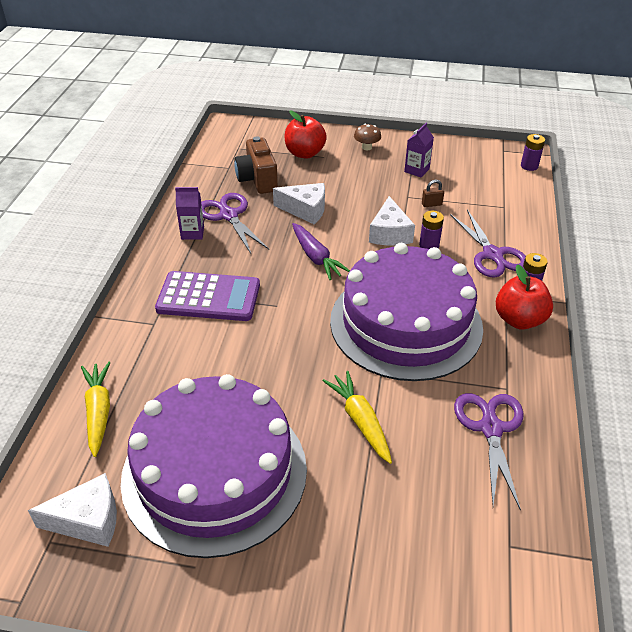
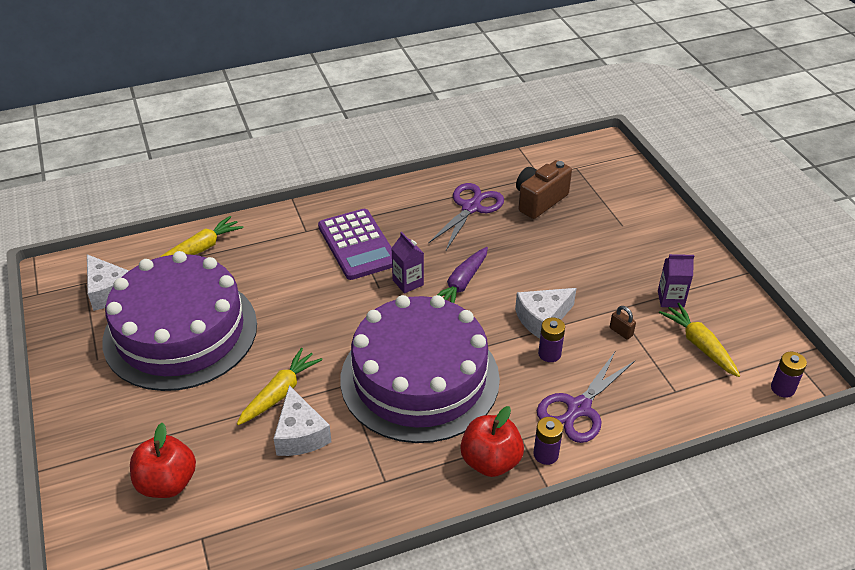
camera: 60 degrees right, 0 degrees up
(192, 233) = (429, 199): purple carton -> purple carton (408, 282)
(304, 153) = (613, 211): red apple -> red apple (167, 483)
(305, 210) = (524, 249): white cheese -> white cheese (300, 434)
(366, 147) = (672, 247): brown mushroom -> none
(469, 179) = (699, 345): none -> yellow carrot
(490, 428) = (325, 484): purple scissors -> none

